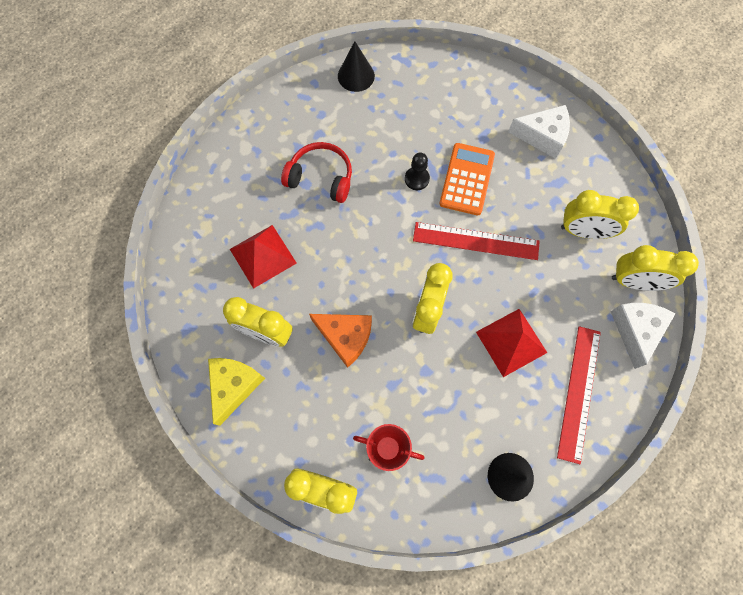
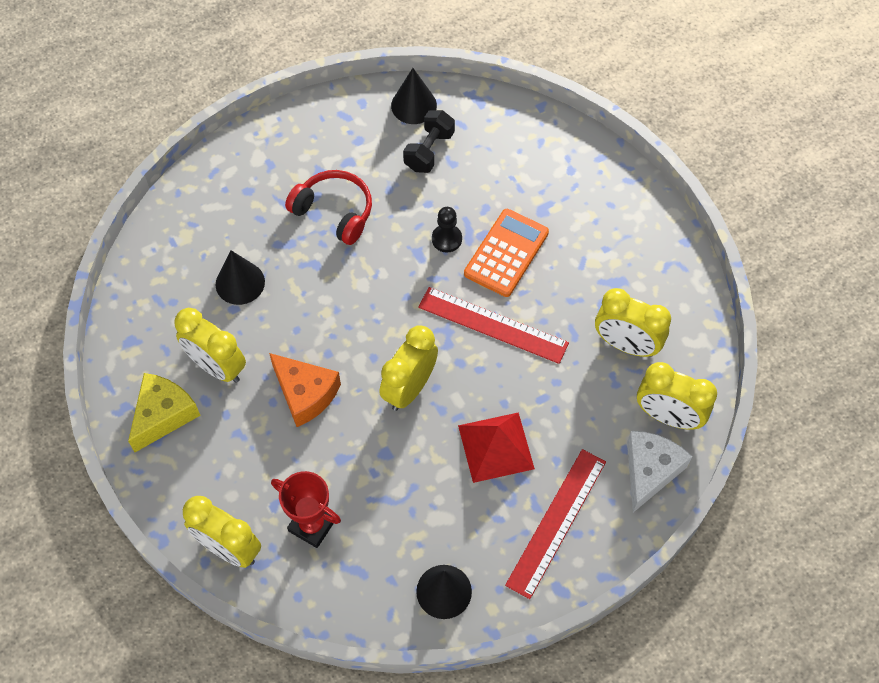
camera: 15 degrees right, 10 degrees down
(263, 256) = (240, 283): red pyramid -> black cone
(380, 110) = (429, 151): none -> black dumbbell
(542, 136) = (615, 225): white cheese -> none

